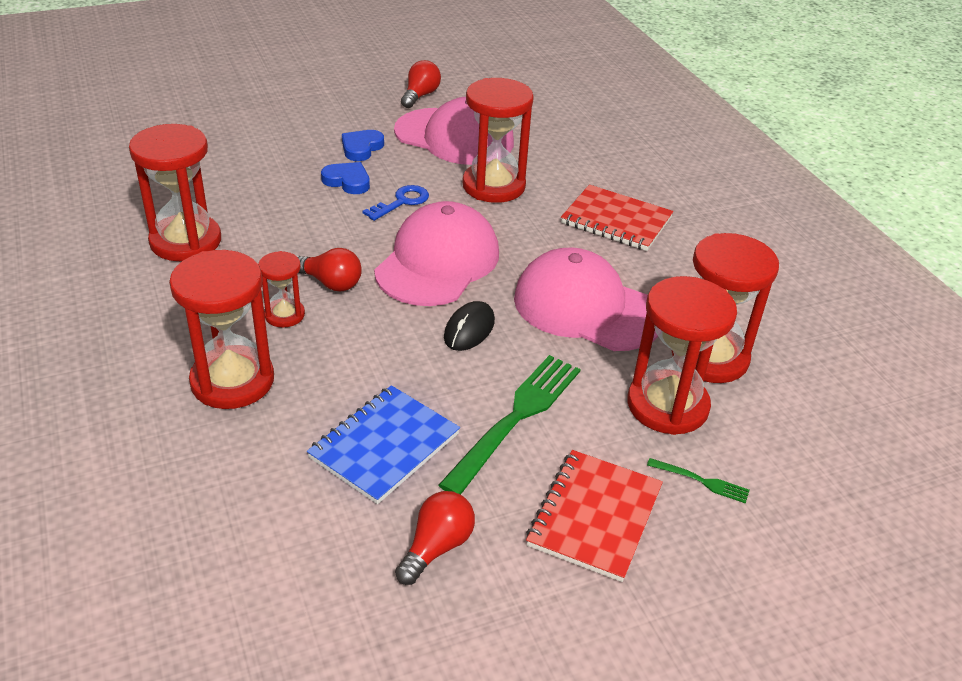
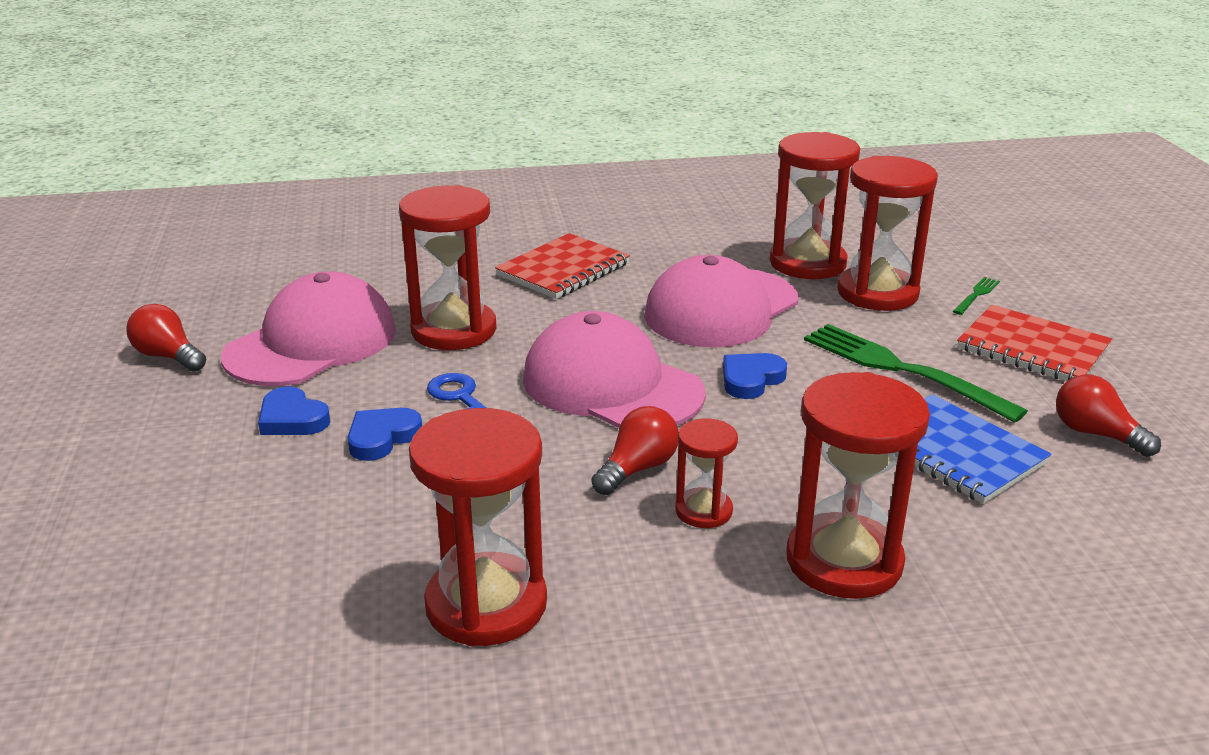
camera: 75 degrees left, 10 degrees down
(469, 329) = (751, 379): black mouse -> blue heart

